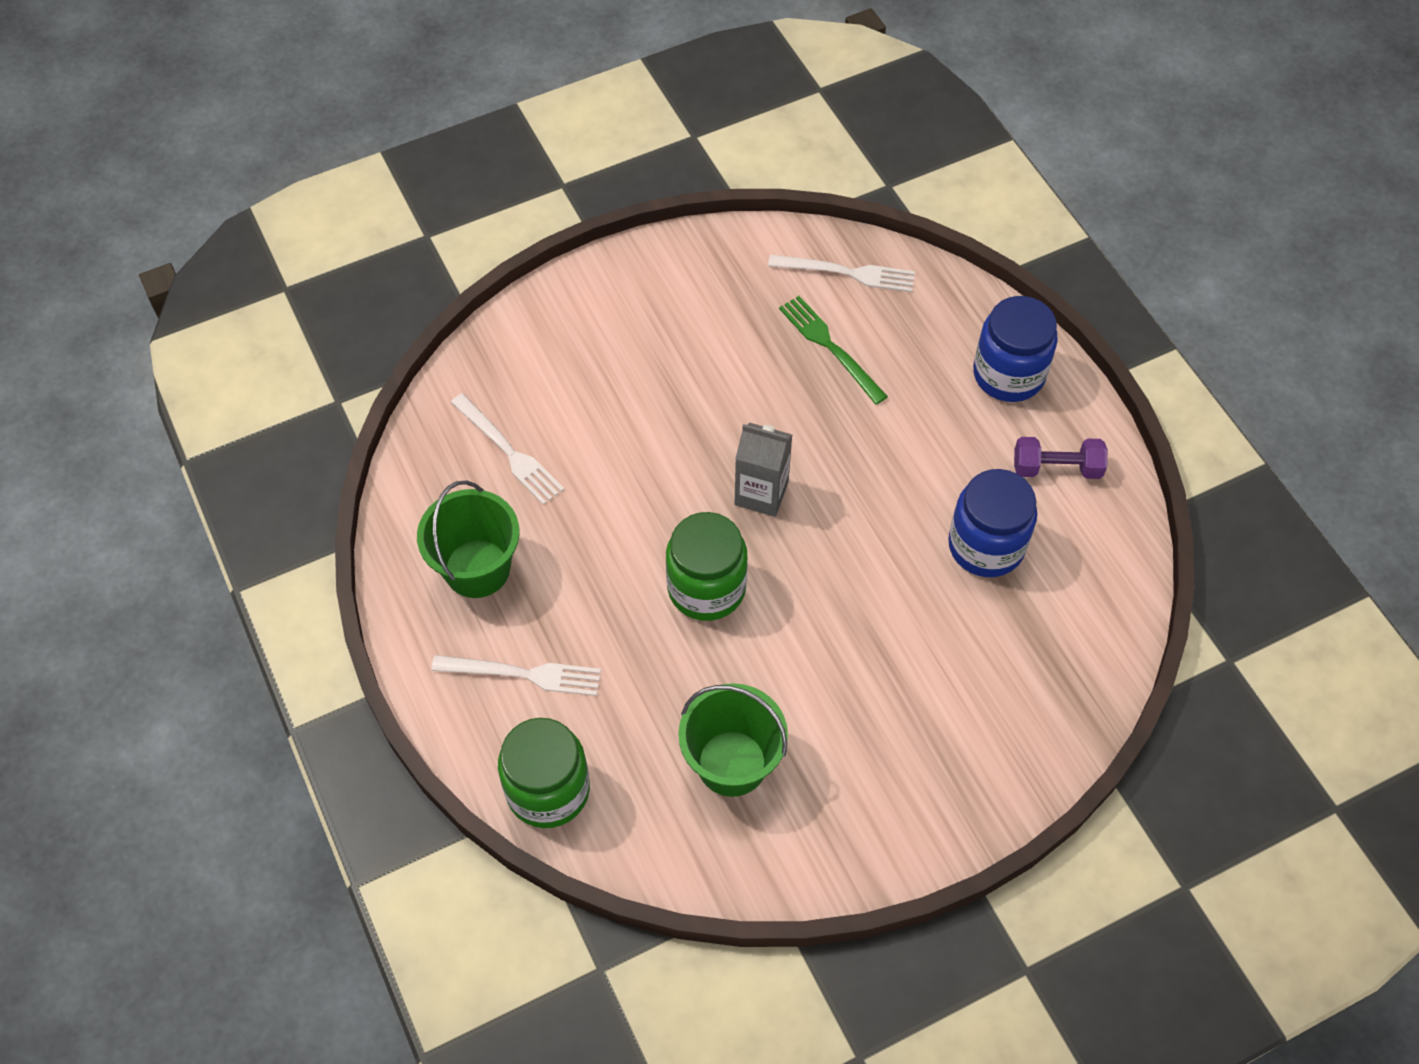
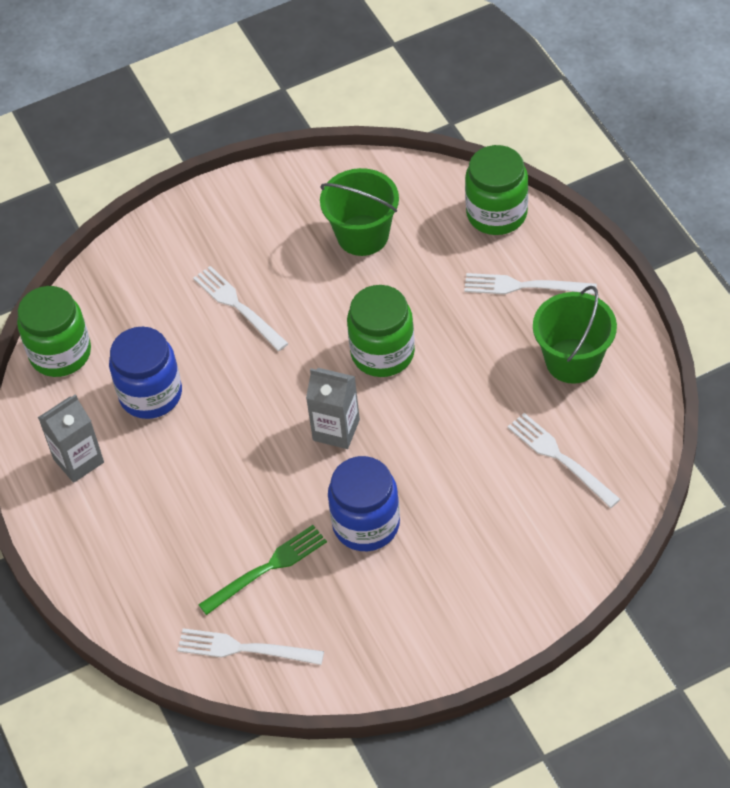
camera: 175 degrees left, 5 degrees down
(830, 347) = (267, 568): green fork -> green fork turned 90 degrees counterclockwise
(891, 661) = (238, 306): none -> white fork
(1008, 374) = (104, 546): blue jar -> blue jar (366, 524)
(1056, 468) = (78, 460): purple dumbbell -> grey carton
(1109, 604) = (60, 353): none -> green jar

